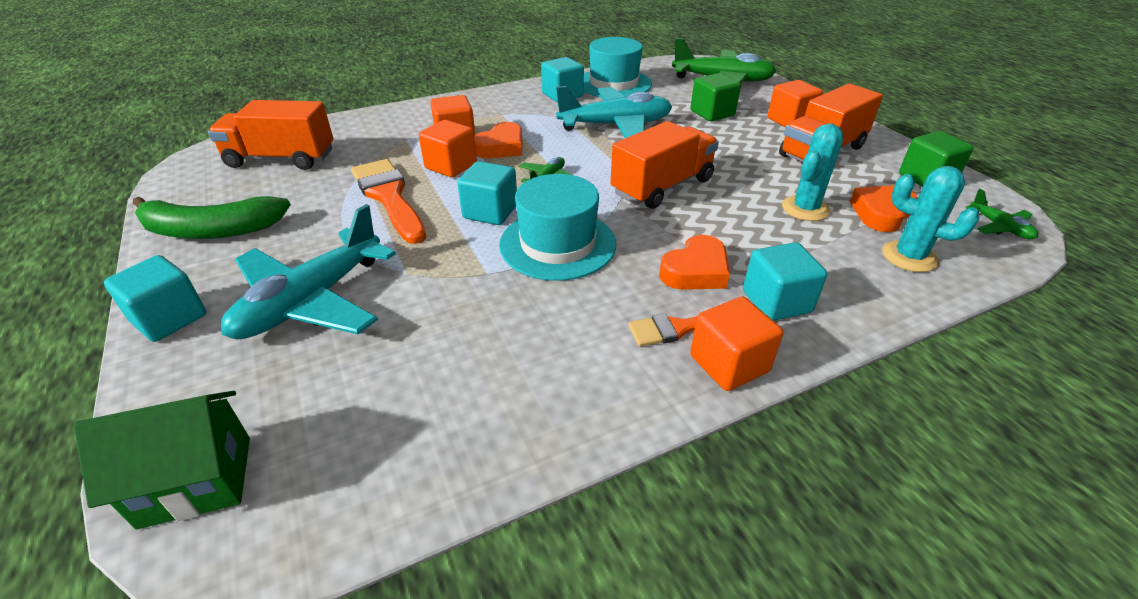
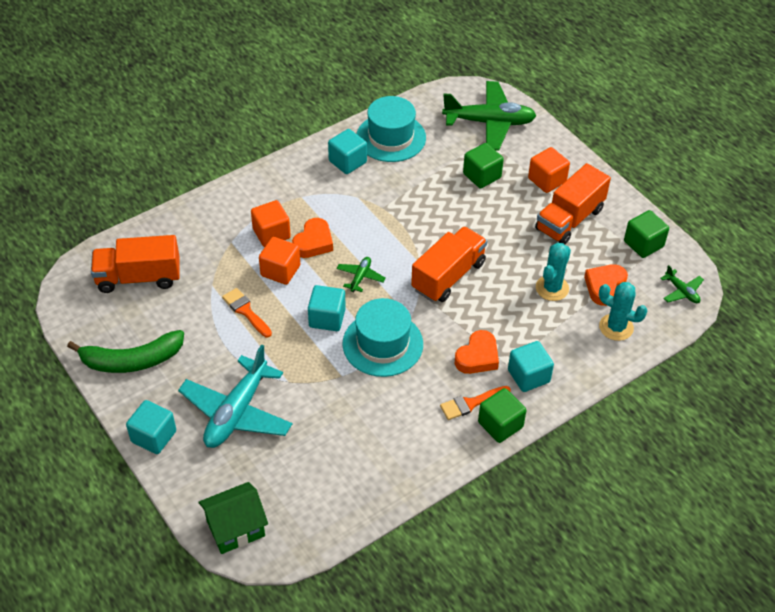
camera: 10 degrees left, 10 degrees up
(389, 197) = (246, 311): orange brush -> orange brush, size x0.59
(615, 126) = (402, 203): turquoise plane -> none
(729, 364) = (500, 425): orange cube -> green cube

